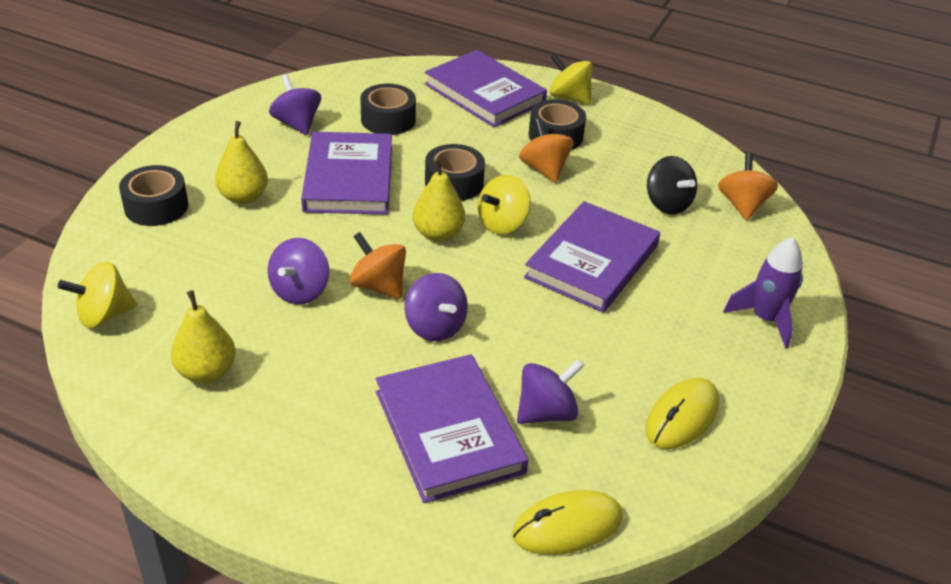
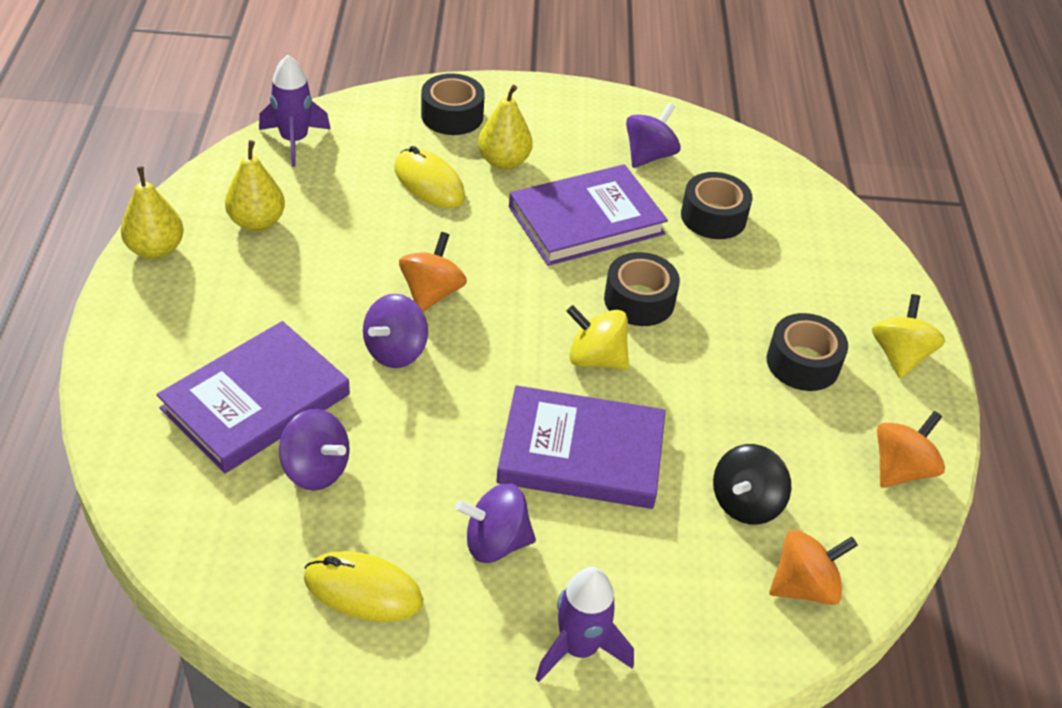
camera: 65 degrees right, 5 degrees up
(104, 315) = (294, 141): yellow spinning top -> purple rocket
(300, 291) = (393, 243): purple spinning top -> purple spinning top (495, 542)
(438, 234) = (542, 312): yellow pear -> yellow pear (156, 249)
(485, 93) = (836, 278): purple book -> none
(544, 169) = (725, 369): orange spinning top -> orange spinning top (901, 469)
(567, 526) = (169, 522): yellow mouse -> yellow mouse (429, 183)

